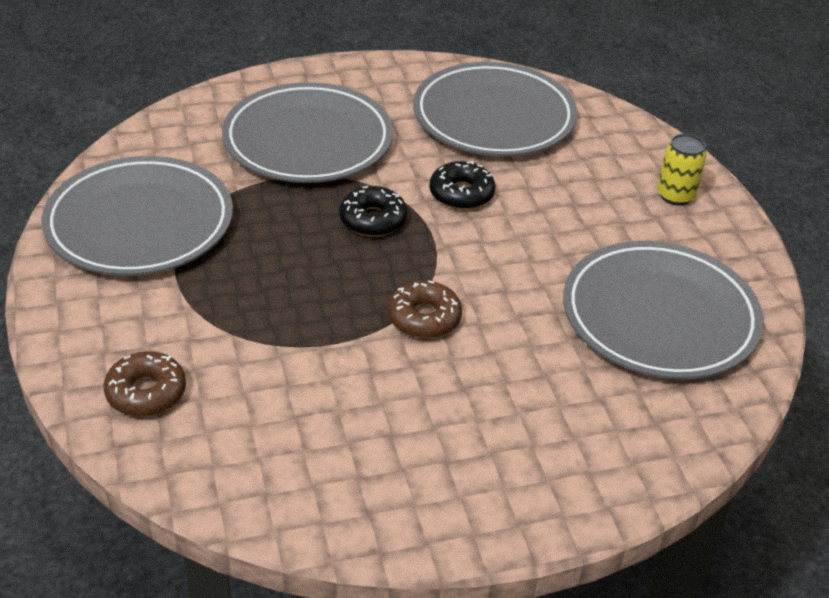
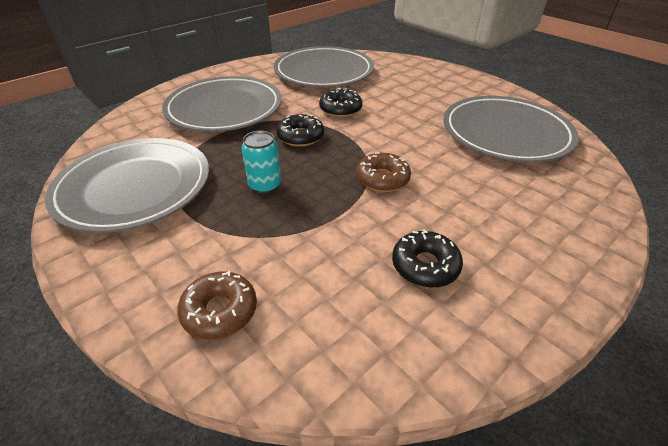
camera: 25 degrees left, 0 degrees up
(280, 273) = (265, 185): none -> turquoise can
(378, 435) = (425, 265): none -> black donut
(675, 196) = (449, 80): yellow can -> none

